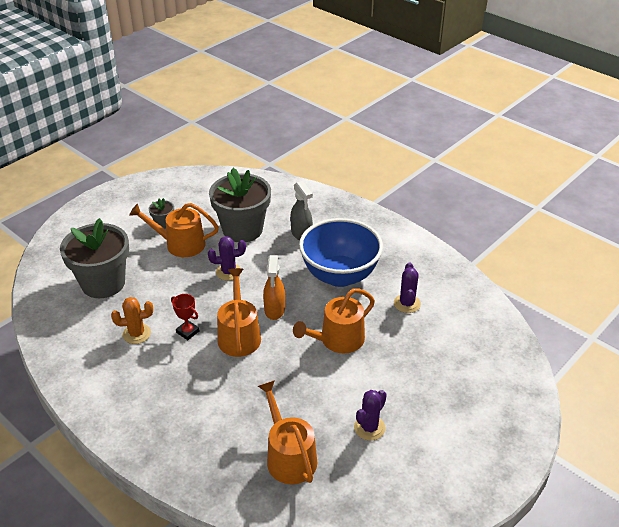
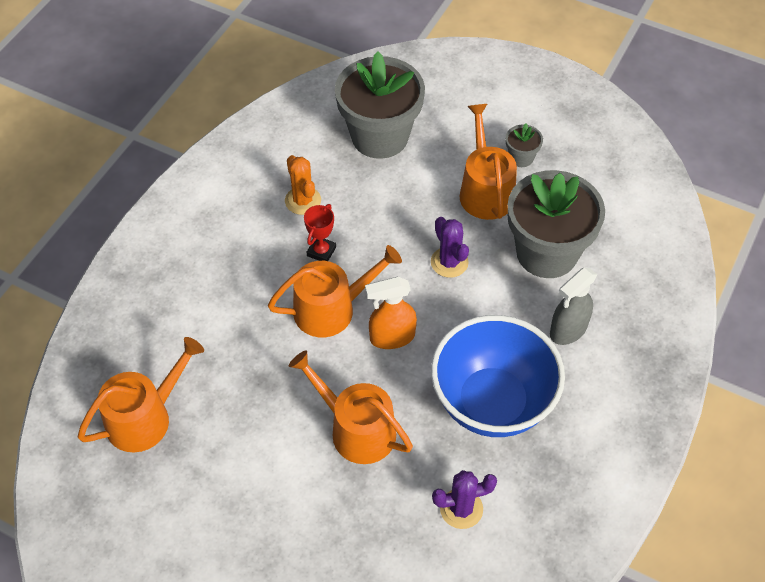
camera: 75 degrees right, 15 degrees up
(369, 428) = (207, 501): purple cactus -> none

